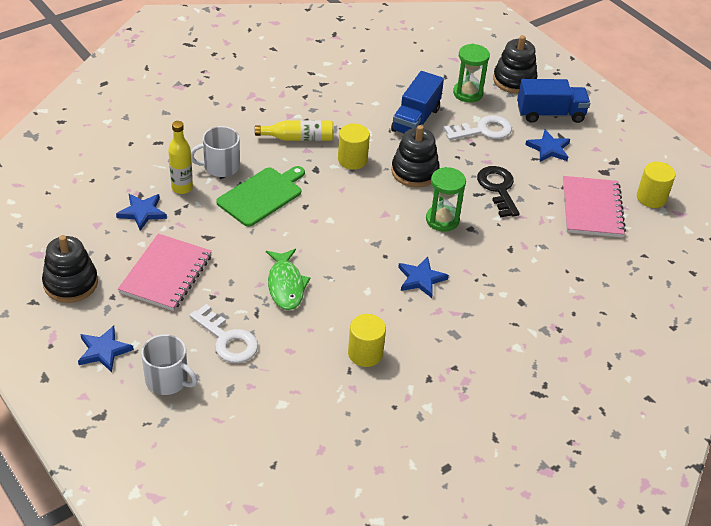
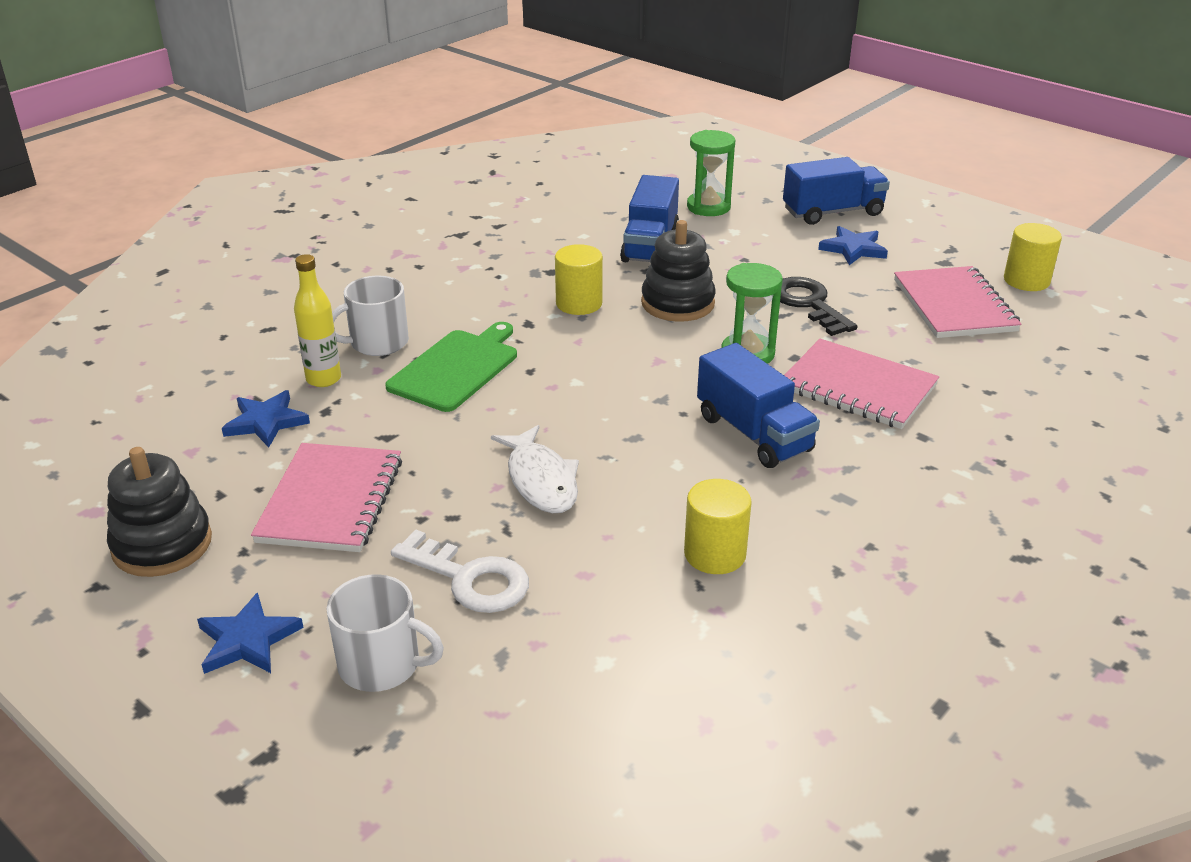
camera: 10 degrees left, 10 degrees down
(285, 285) = (540, 480): green fish -> white fish
(298, 138) = (487, 291): yellow bottle -> none
(421, 279) = (753, 433): blue star -> blue truck
(483, 130) = (751, 243): white key -> none
(498, 259) = (857, 388): none -> pink notebook
(514, 80) = (764, 185): black stacking toy -> none

